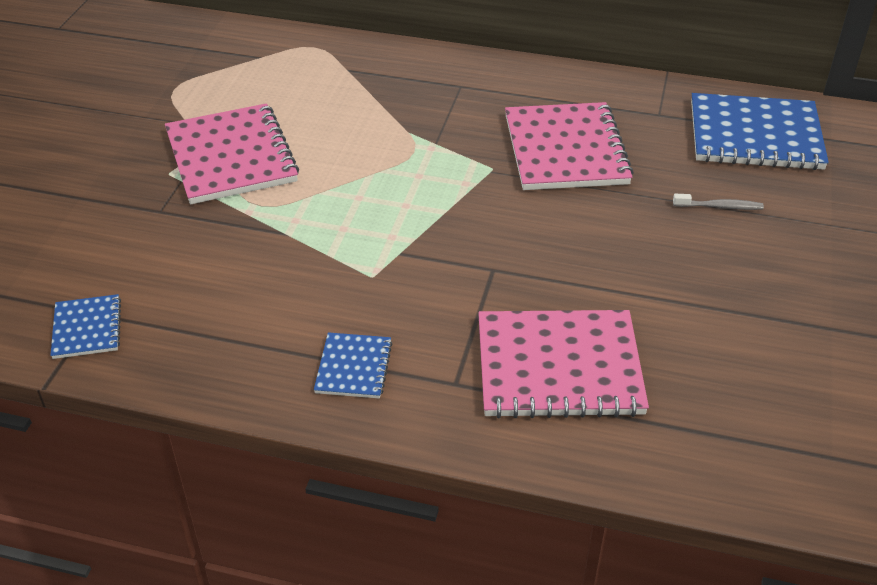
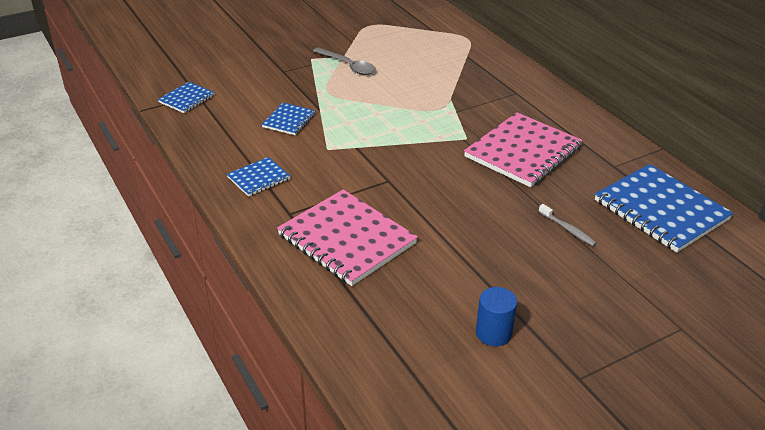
camera: 45 degrees right, 5 degrees down
(231, 157) = (348, 66): pink notebook -> grey spoon
(271, 270) = (289, 120): none -> blue notebook
(821, 358) = (493, 333): none -> blue cylinder

